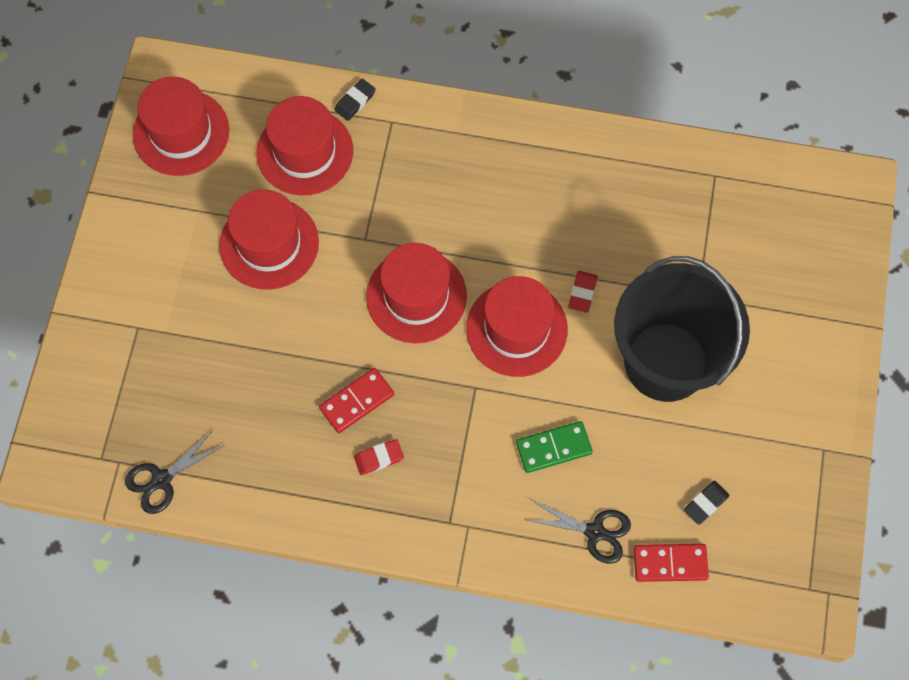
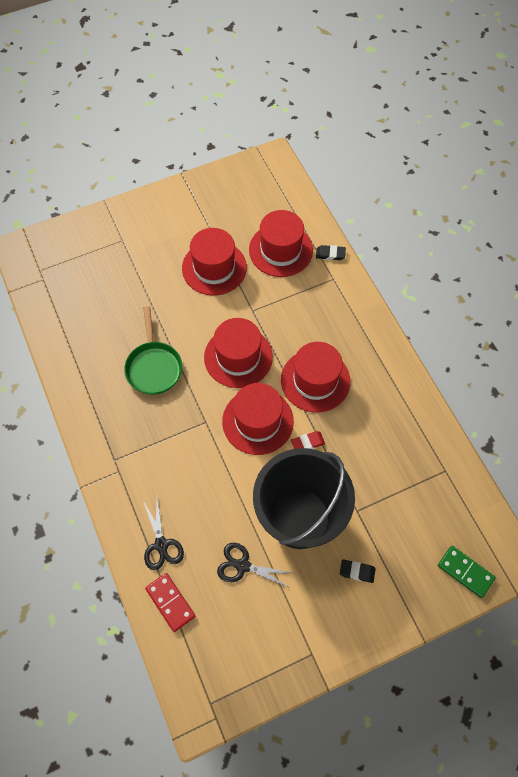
camera: 55 degrees right, 5 degrees down
(162, 480) = (46, 304): black scissors -> black scissors (243, 566)
(181, 132) = (245, 189): red hat -> red hat (315, 380)
(356, 401) = (154, 367): red domino -> green pan
(379, 458) = (128, 399): red eraser -> none
(553, 447) = (198, 488): green domino -> green domino (465, 572)
(705, 503) = (224, 600): black eraser -> black eraser (357, 571)

